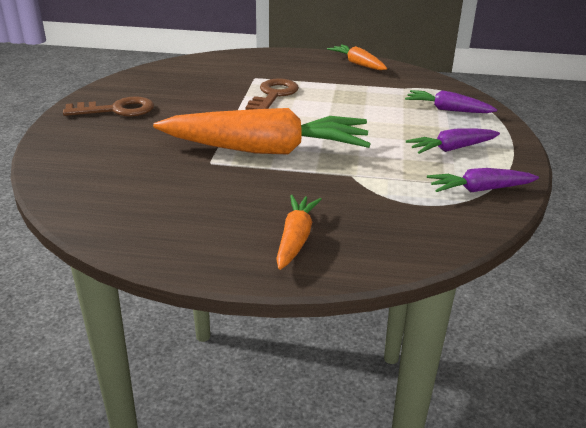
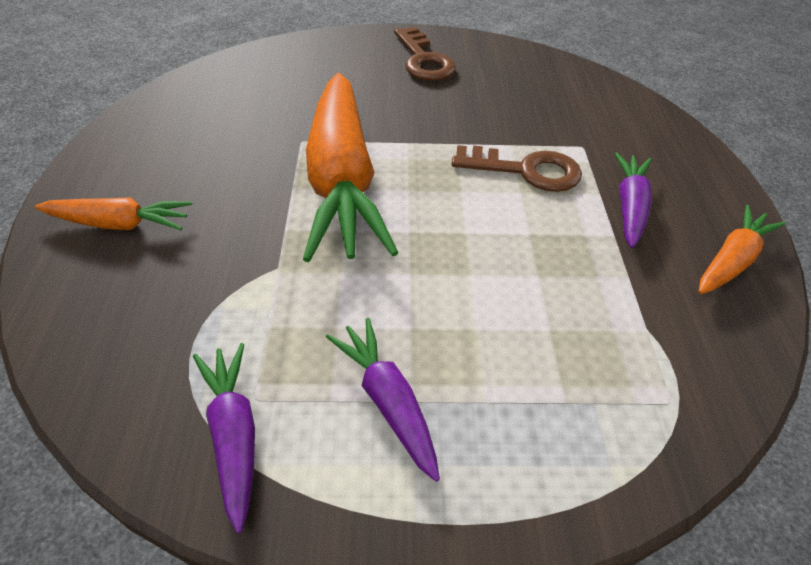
camera: 80 degrees right, 15 degrees up
(447, 110) = (570, 405): purple carrot -> purple carrot (629, 207)

